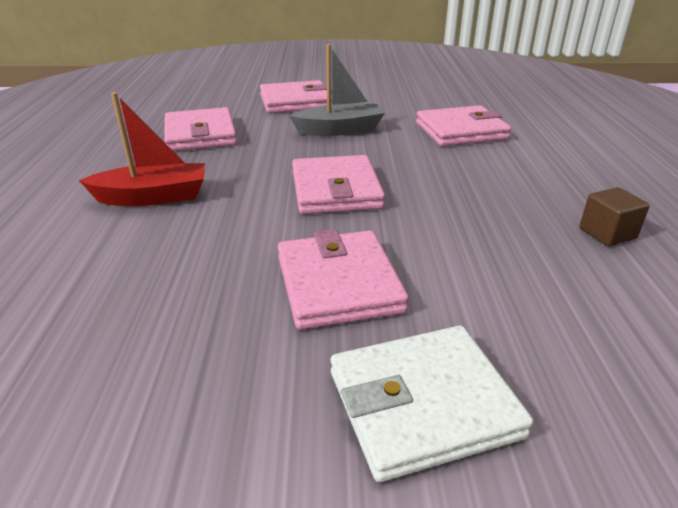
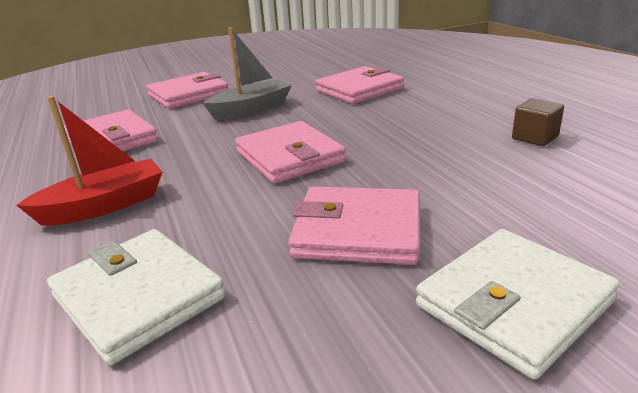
camera: 20 degrees left, 5 degrees down
(122, 287) = (138, 297): none -> white wallet
(338, 284) = (358, 231): pink wallet -> pink wallet turned 45 degrees counterclockwise

